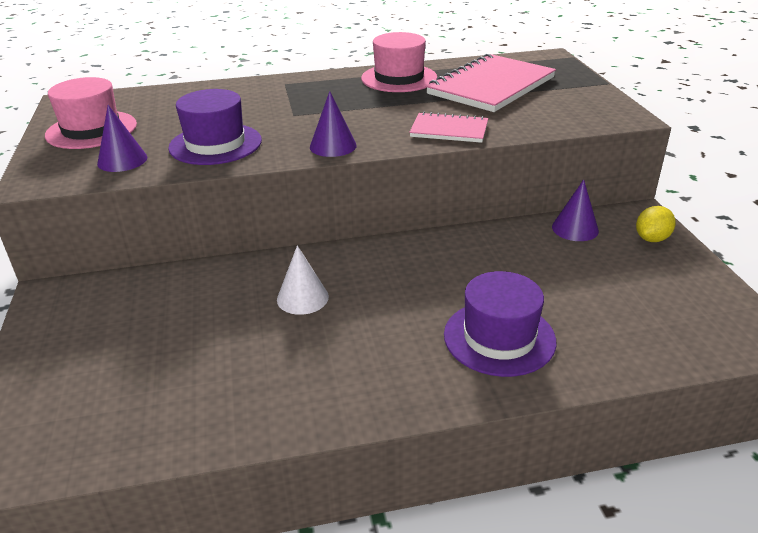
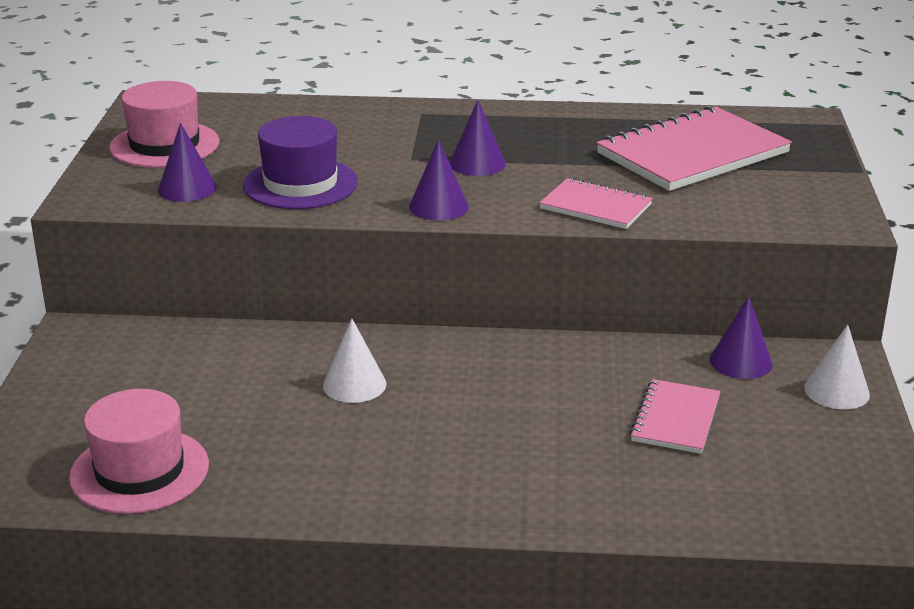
camera: 15 degrees right, 5 degrees down
(344, 112) = (477, 163): none -> purple cone
(399, 78) = (575, 125): pink hat -> pink hat (139, 471)
(499, 338) = (562, 468): purple hat -> none
(558, 280) = (675, 419): none -> pink notebook
(652, 238) = (836, 391): yellow lemon -> white cone

